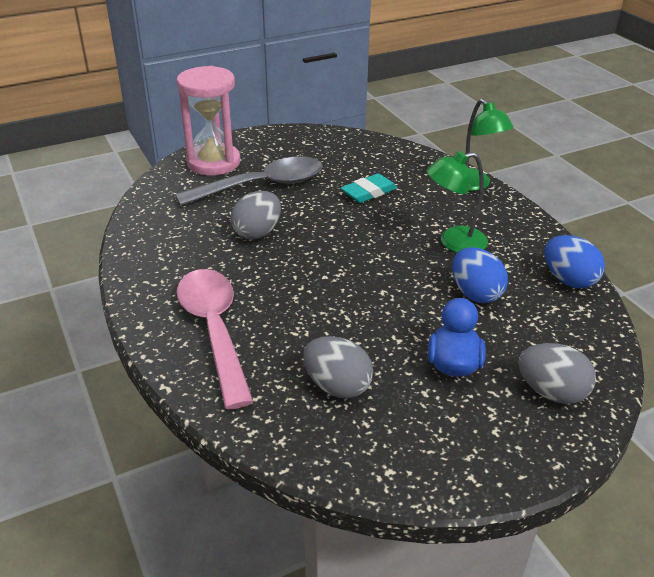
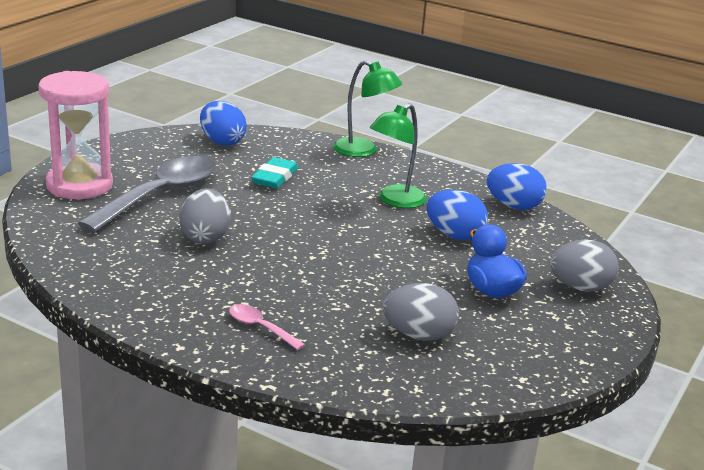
camera: 35 degrees left, 10 degrees down
(214, 330) = (260, 328): pink spoon -> pink spoon, size x0.44
(359, 149) = (222, 142): none -> blue egg

